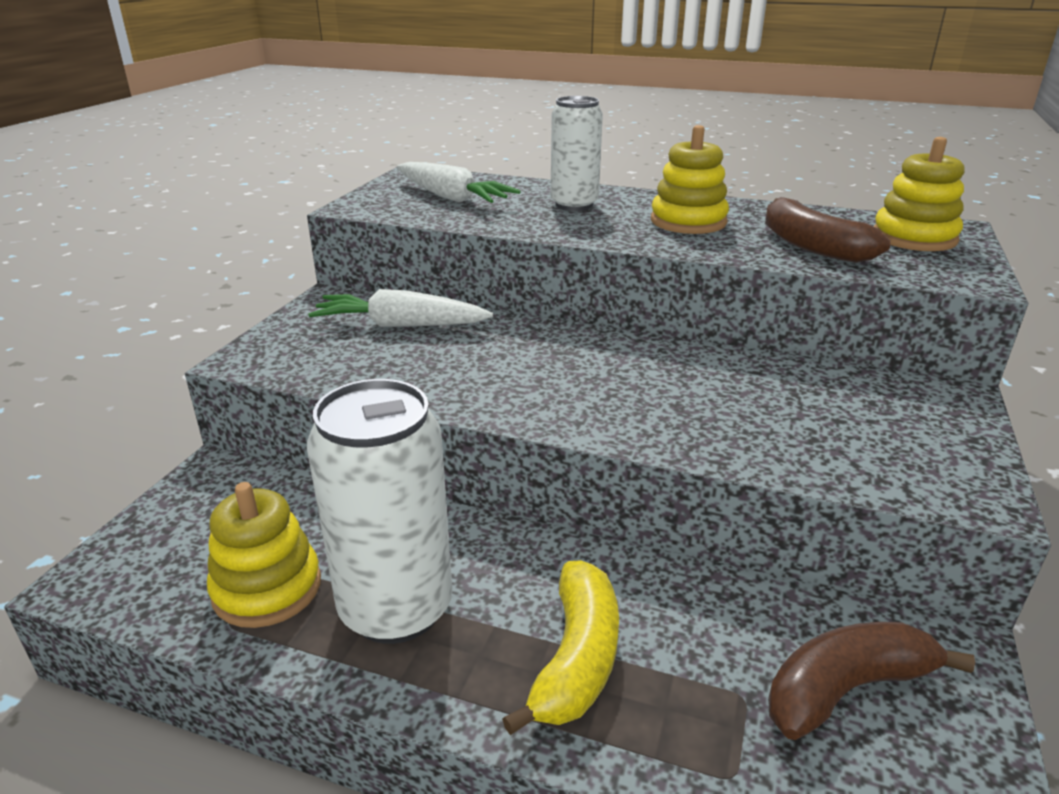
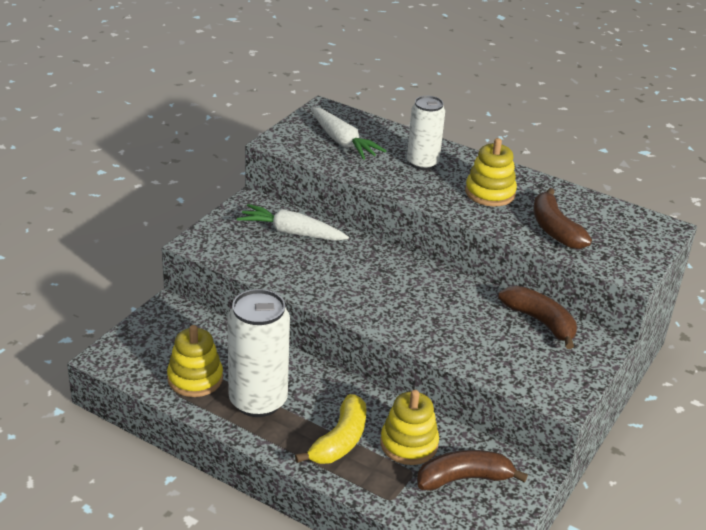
camera: 10 degrees right, 5 degrees up
(840, 383) = (540, 322): none -> brown banana
(914, 237) = (628, 233): yellow stacking toy -> yellow stacking toy (409, 444)

